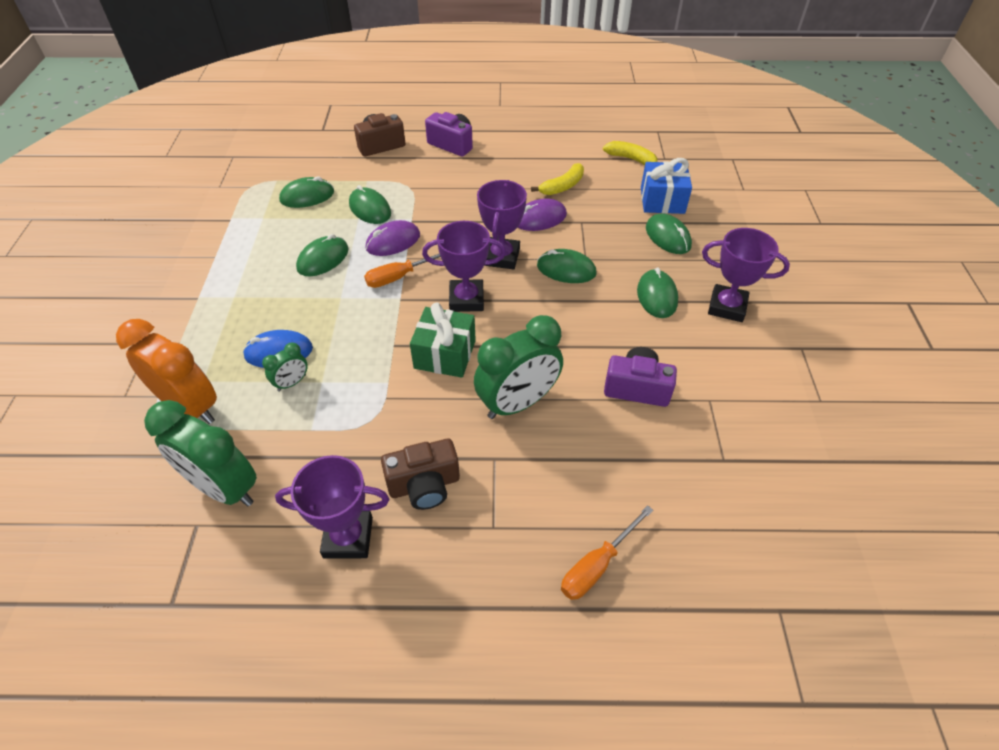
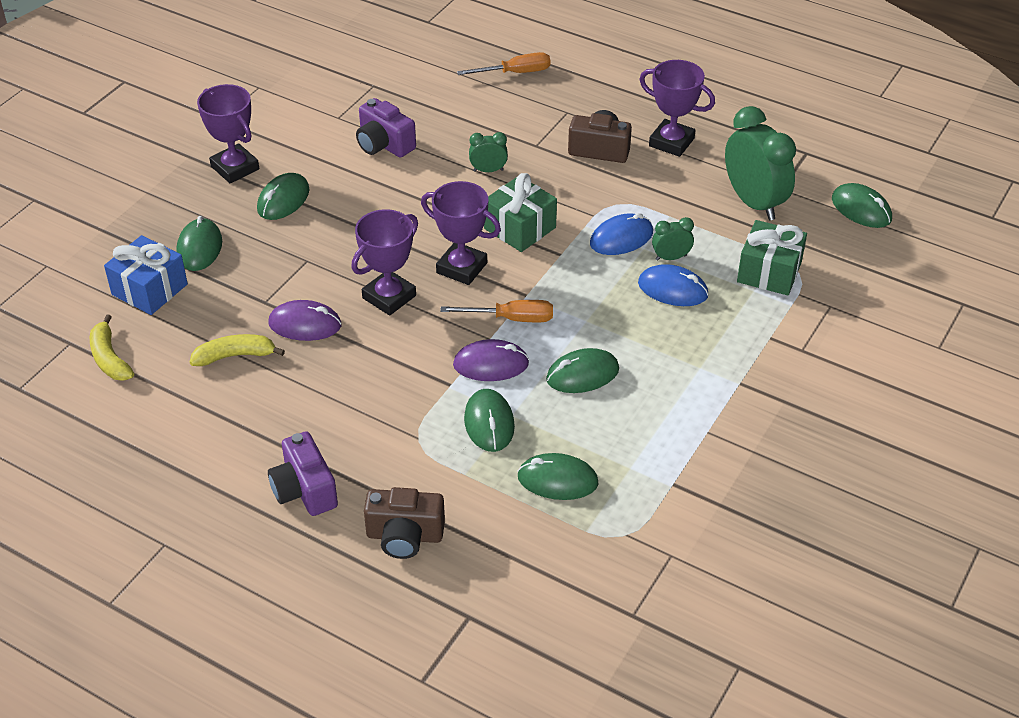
camera: 150 degrees left, 5 degrees down
(191, 407) = (769, 272): orange clock -> green gift
(347, 383) = (621, 238): none -> blue mouse
(518, 403) = (488, 170): green clock -> green clock, size x0.47
(566, 270) = (338, 257): green mouse -> green mouse (861, 209)

